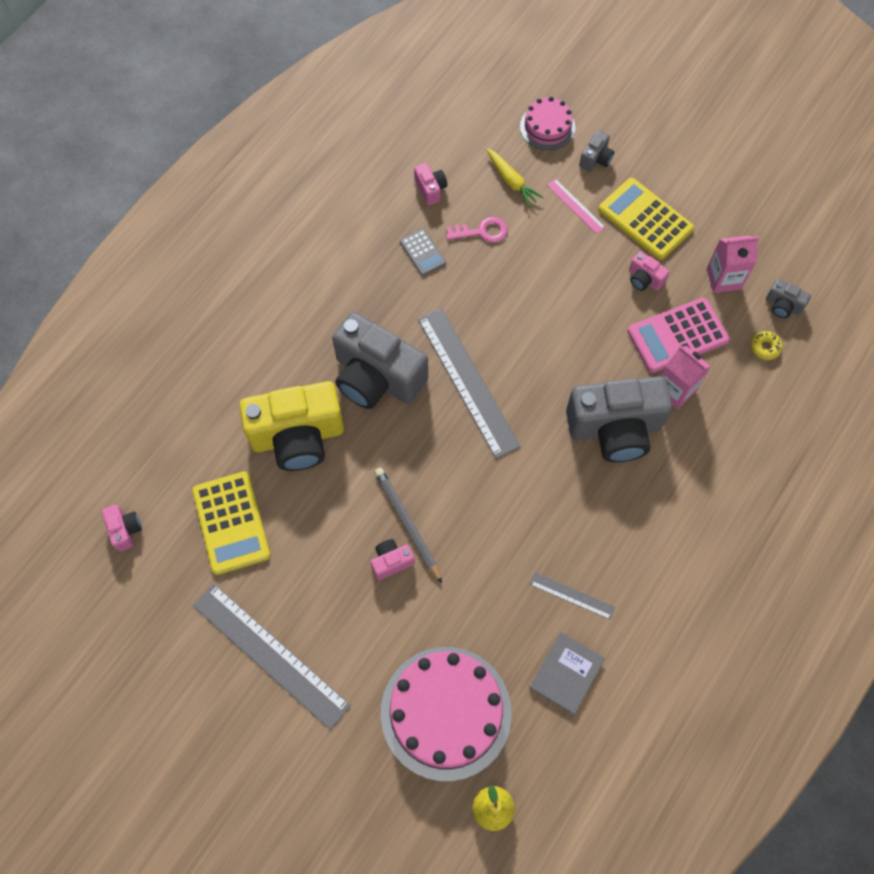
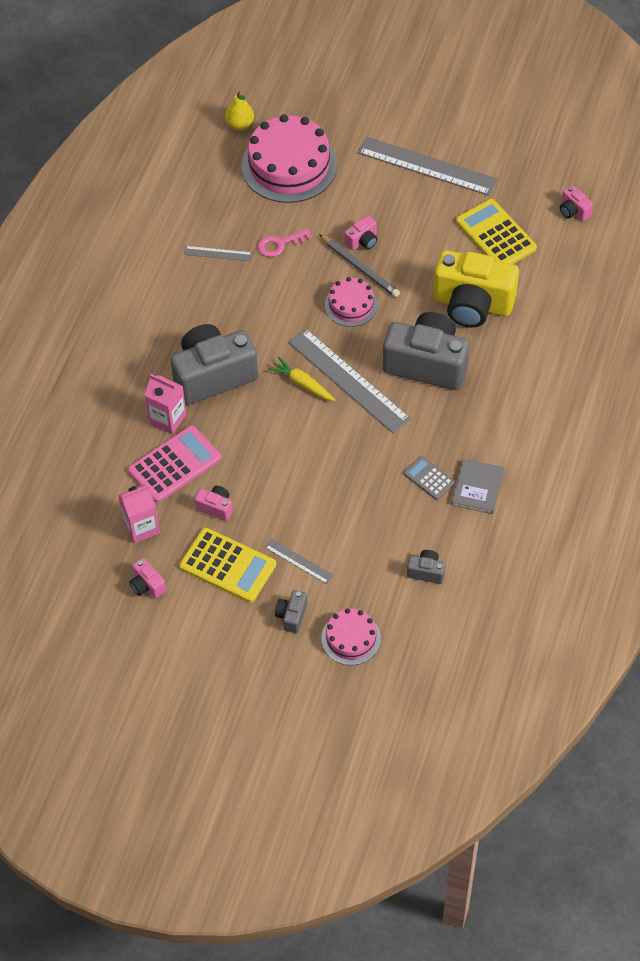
camera: 165 degrees right, 10 degrees down
(298, 437) = (472, 304): yellow camera -> yellow camera turned 135 degrees counterclockwise
(430, 189) = (445, 540): pink camera -> pink camera (147, 585)
(434, 476) = (351, 305): none -> pink cake
(482, 231) = (380, 512): pink key -> pink key (280, 244)
(511, 181) = (369, 570): yellow carrot -> yellow carrot (302, 384)
(566, 673) = (209, 207): grey book -> grey book (477, 487)
(575, 206) = (299, 561): pink ruler -> grey ruler
(765, 347) = (94, 474): yellow donut -> none
(783, 306) = (82, 516): grey camera -> grey camera (426, 572)

